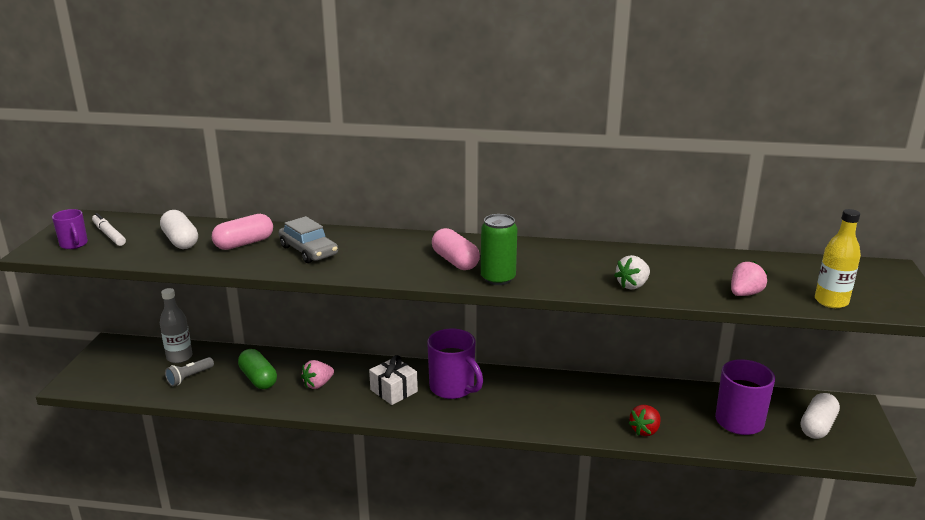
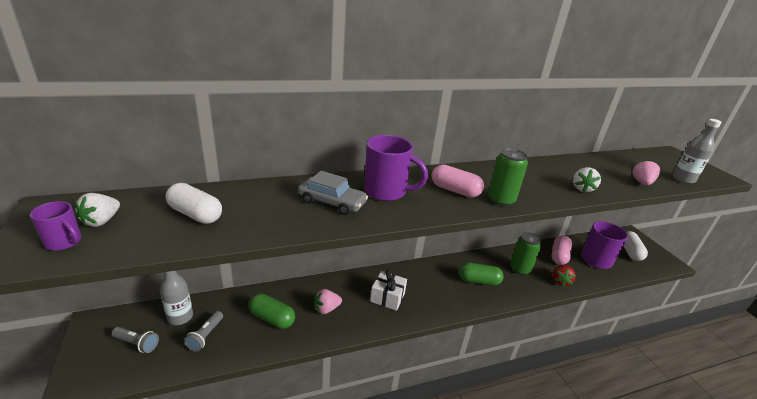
camera: 30 degrees left, 5 degrees up
(109, 234) = (101, 221): white marker -> white strawberry
(132, 368) = (137, 343): none -> grey flashlight
(244, 243) = (265, 205): pink capsule -> pink capsule (559, 256)
(318, 384) = (326, 309): pink strawberry -> pink strawberry turned 45 degrees clockwise
(453, 388) = (425, 283): purple mug -> purple mug (386, 191)
(525, 402) = (478, 281): none -> green capsule
(600, 404) = (520, 269): none -> green can
(831, 301) = (683, 179): yellow bottle -> grey bottle

